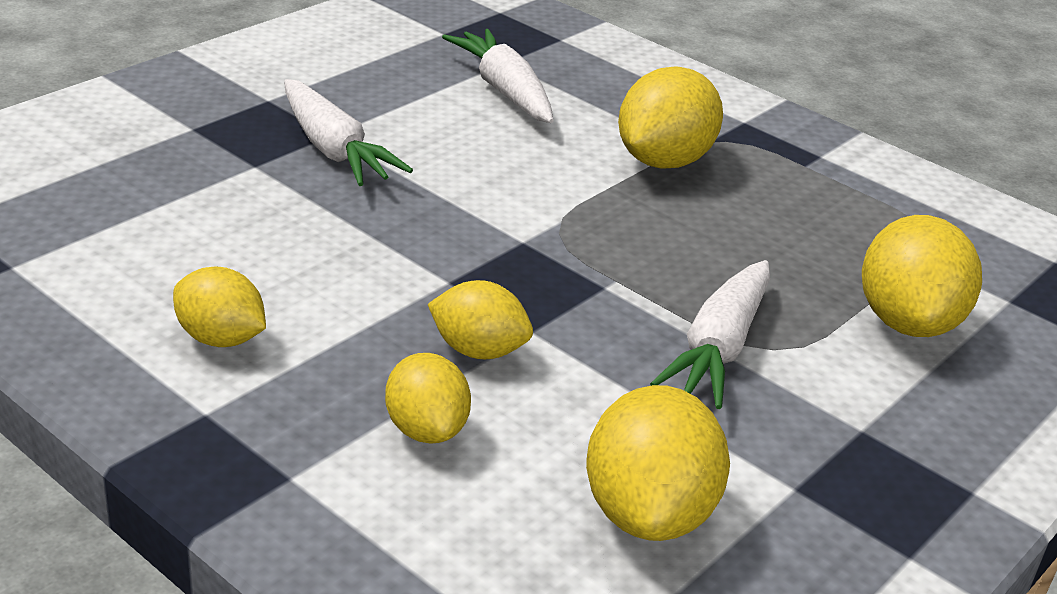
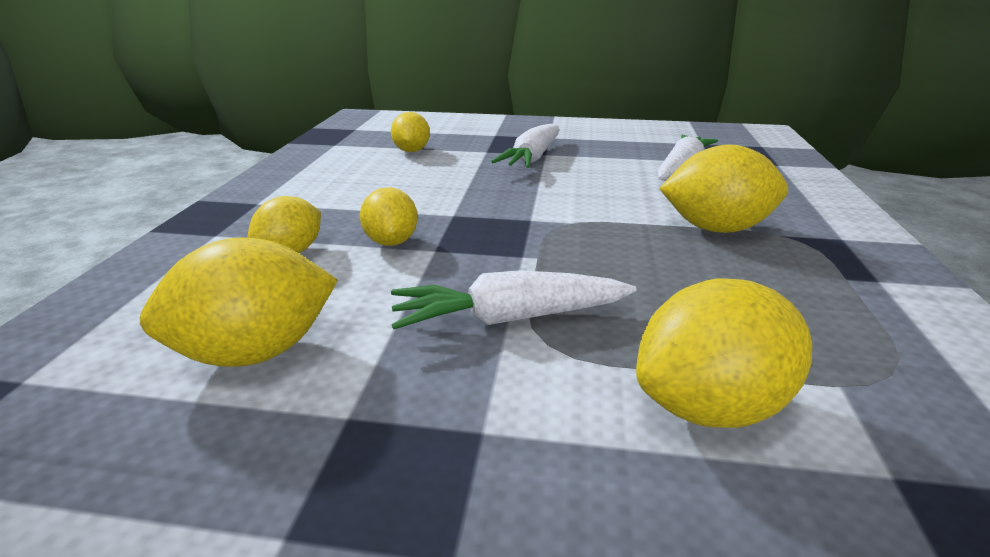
camera: 60 degrees right, 5 degrees down
(221, 338) = (325, 187): yellow lemon -> yellow lemon (411, 151)

